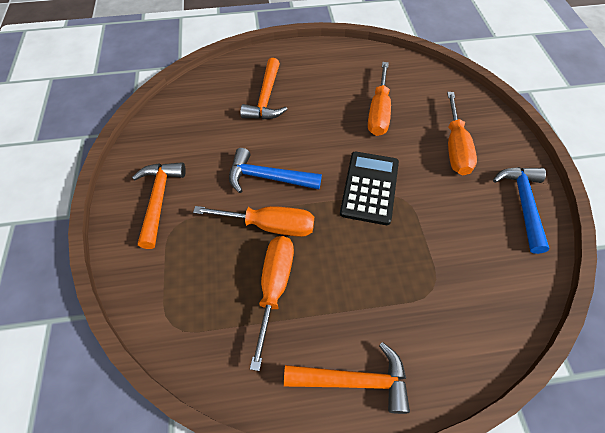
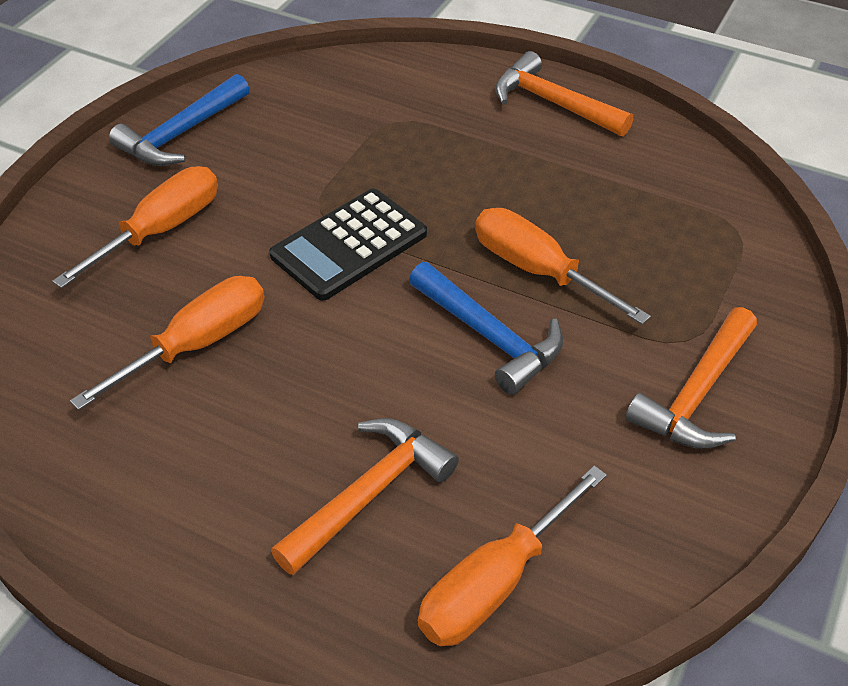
camera: 145 degrees left, 10 degrees down
(274, 287) = (582, 205): orange screwdriver -> orange screwdriver (494, 583)

